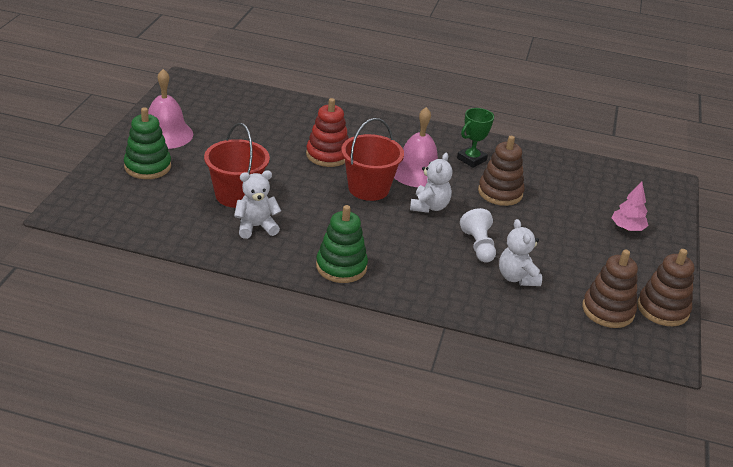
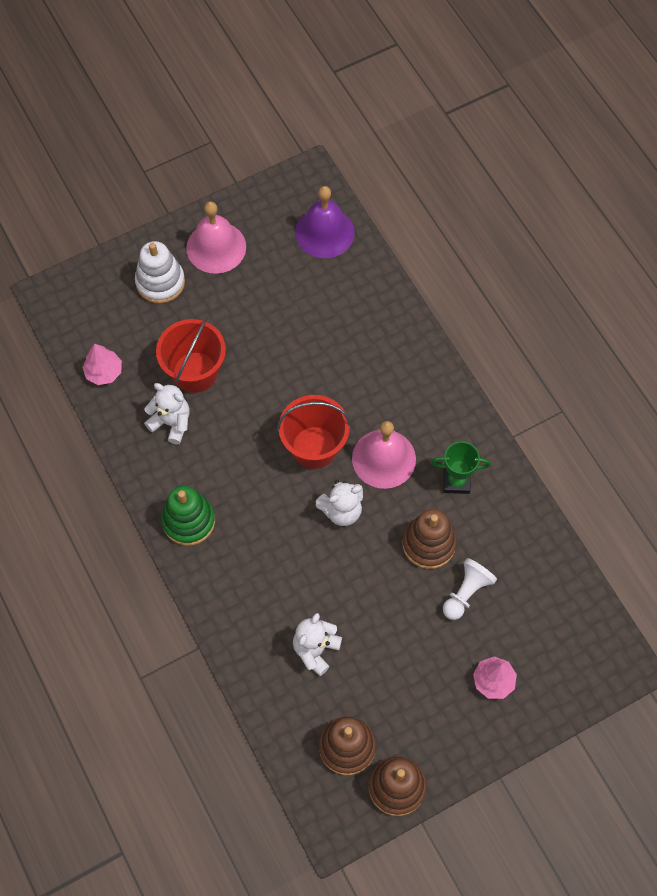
camera: 50 degrees right, 30 degrees up
(147, 166) = (160, 282): green stacking toy -> white stacking toy
(167, 228) = (104, 372): none -> pink tree
(231, 98) = (324, 232): none -> purple bell
(328, 155) = (327, 376): red stacking toy -> none
(478, 246) = (327, 589): white pawn -> white pawn (466, 593)

